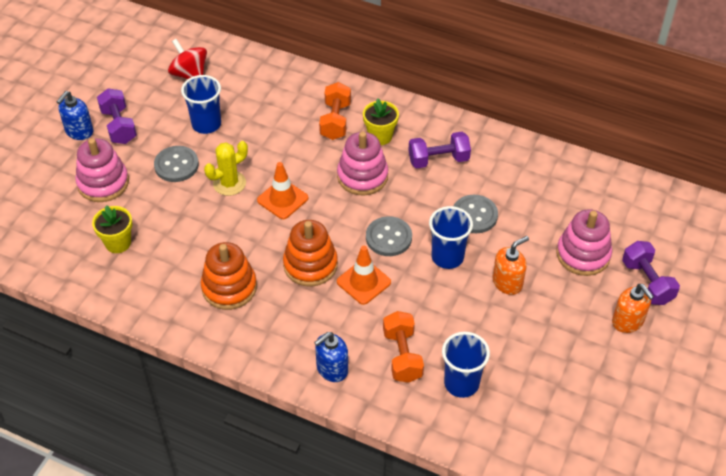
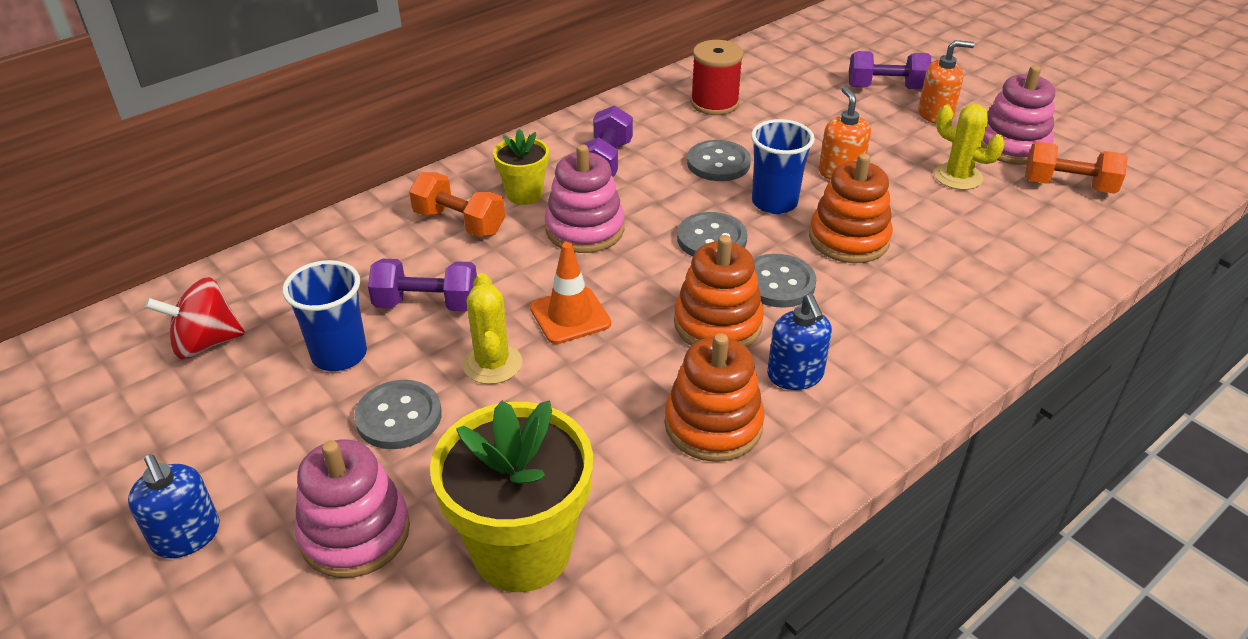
camera: 65 degrees left, 10 degrees down
(118, 243) = (522, 550): yellow flower pot -> yellow flower pot, size x1.88
(119, 126) = (232, 470): purple dumbbell -> purple dumbbell (427, 304)
(332, 369) = (923, 358): blue soap dispenser -> blue soap dispenser (795, 375)
(363, 282) = (778, 283): orange traffic cone -> grey button
(402, 355) = (923, 286): orange dumbbell -> orange dumbbell (1068, 186)
(430, 306) = (849, 239): none -> orange stacking toy
(461, 383) = (986, 251): blue cup -> none
(546, 351) = (958, 177): none -> yellow cactus
(550, 190) = (714, 103): none -> red spool
(583, 254) = (825, 112): pink stacking toy -> pink stacking toy (1012, 146)

